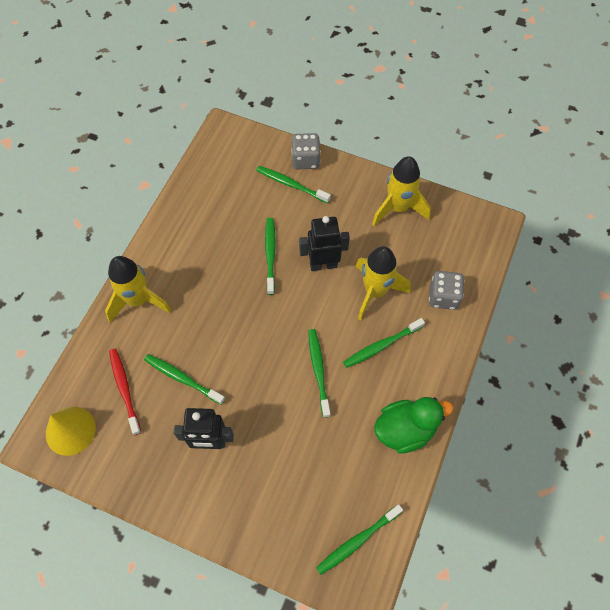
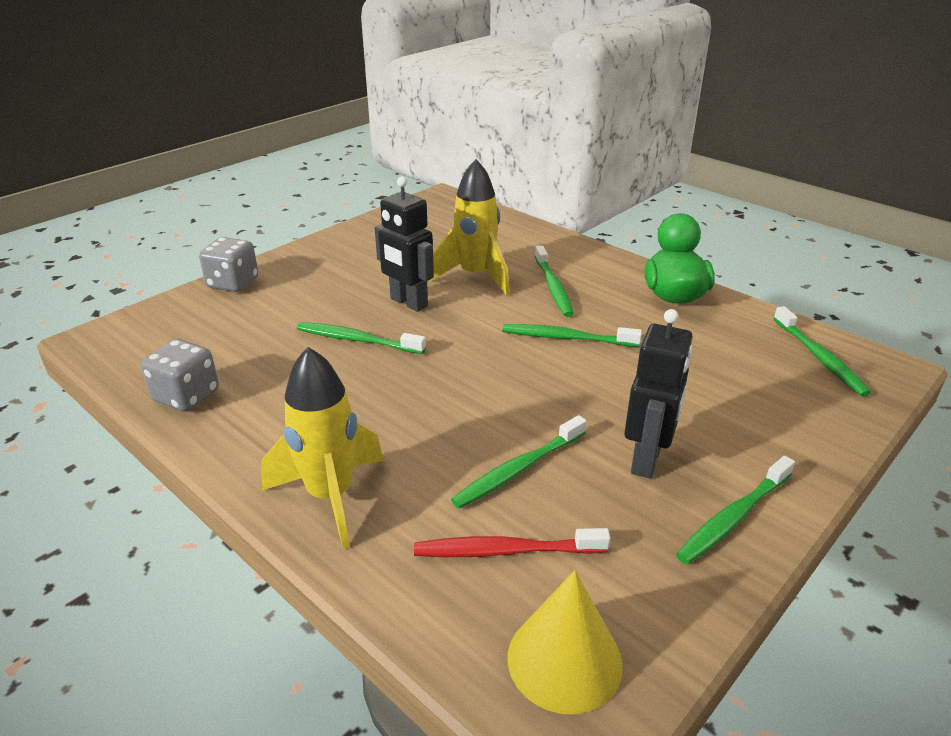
camera: 70 degrees left, 30 degrees down
(291, 185) = (260, 301): green toothbrush -> green toothbrush (734, 517)
(323, 264) = (408, 303): black robot -> black robot turned 60 degrees counterclockwise
(398, 208) = (371, 240): yellow rocket -> none
(443, 297) = (511, 239): grey dice -> grey dice (186, 396)

